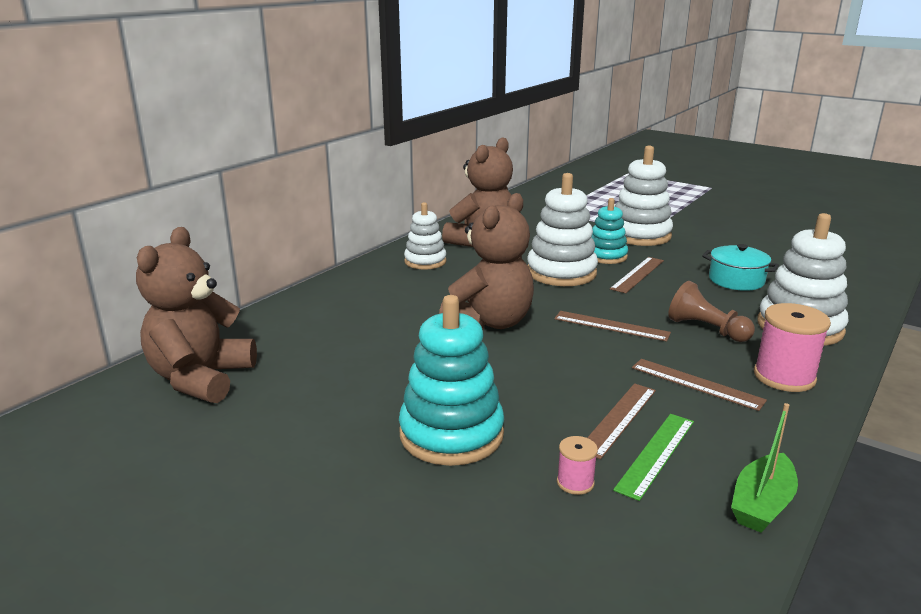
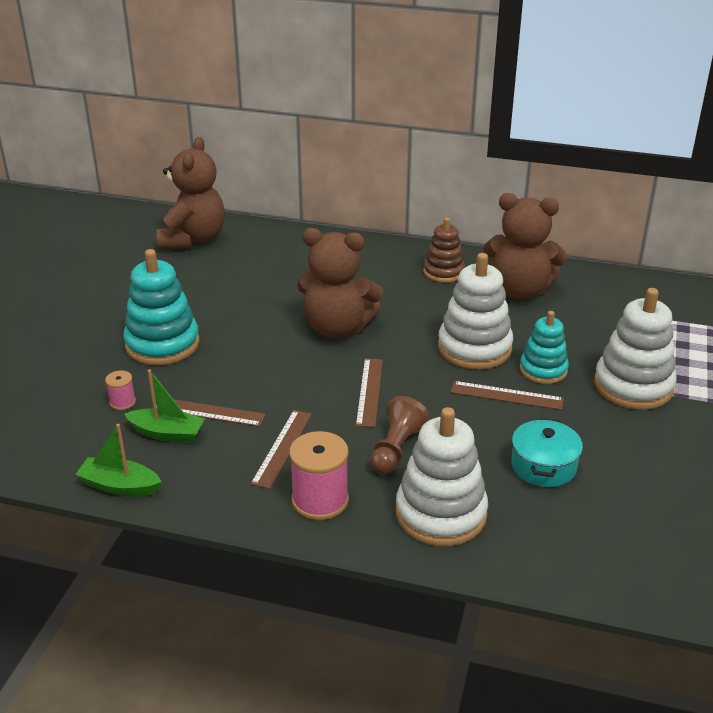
camera: 70 degrees right, 10 degrees up
(201, 378) = (193, 239): brown teddy bear -> brown teddy bear turned 105 degrees clockwise
(425, 261) = (443, 272): white stacking toy -> brown stacking toy
(655, 454) = (167, 433): green ruler -> green boat

